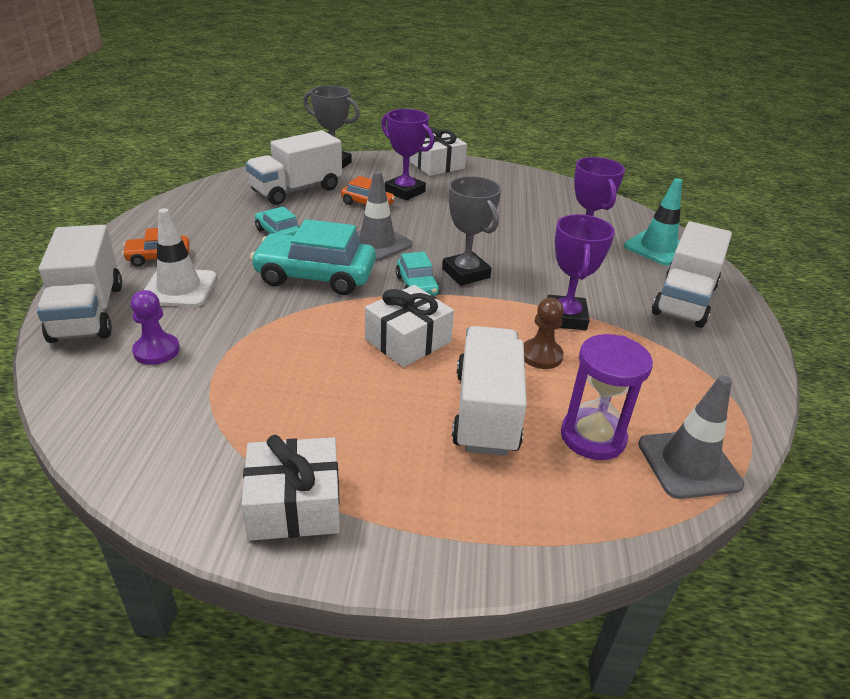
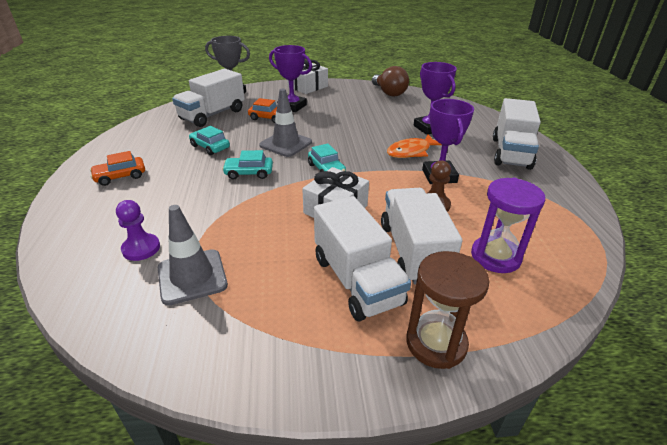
camera: 10 degrees left, 0 degrees up
(88, 312) = (73, 227): white truck -> white truck (356, 280)
(179, 288) = (144, 197): white traffic cone -> none
(294, 505) = (297, 353): white gift -> none
(315, 276) = (249, 173): turquoise car -> turquoise car, size x0.54
(465, 527) = (436, 343): none -> brown hourglass
(466, 273) = (357, 156): grey trophy -> none
(542, 278) = (411, 152): none -> orange fish
(547, 189) = (389, 93): none -> brown light bulb
(657, 248) = (478, 122): turquoise traffic cone -> none
(688, 464) = (568, 264): grey traffic cone -> grey traffic cone (192, 276)

